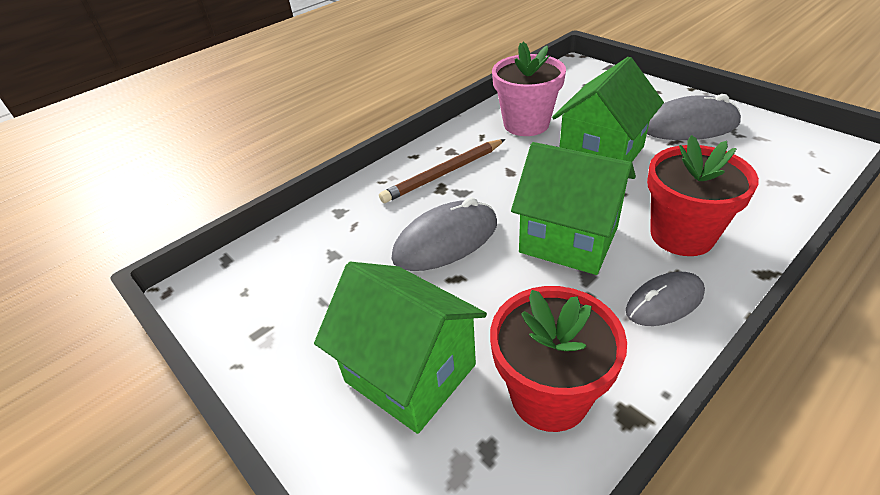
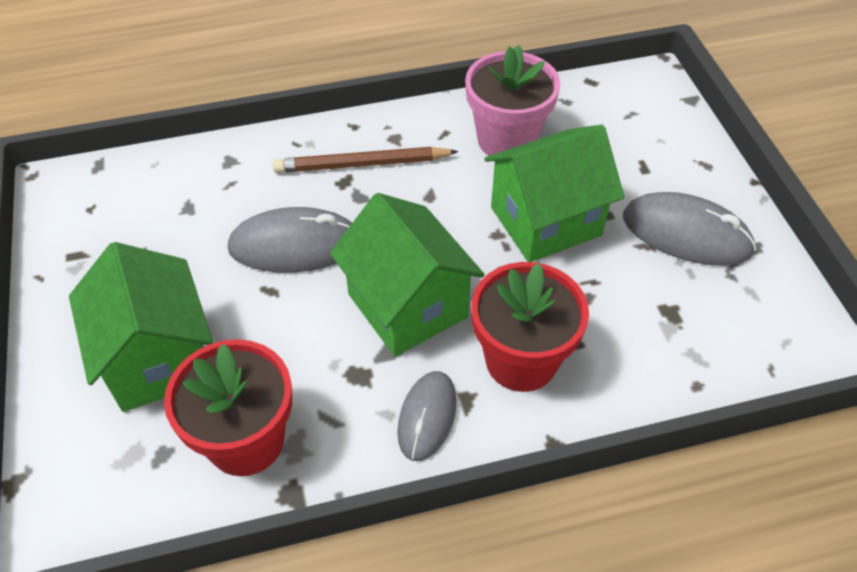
camera: 25 degrees right, 10 degrees up
(664, 302) = (427, 417): grey mouse -> grey mouse turned 75 degrees counterclockwise

